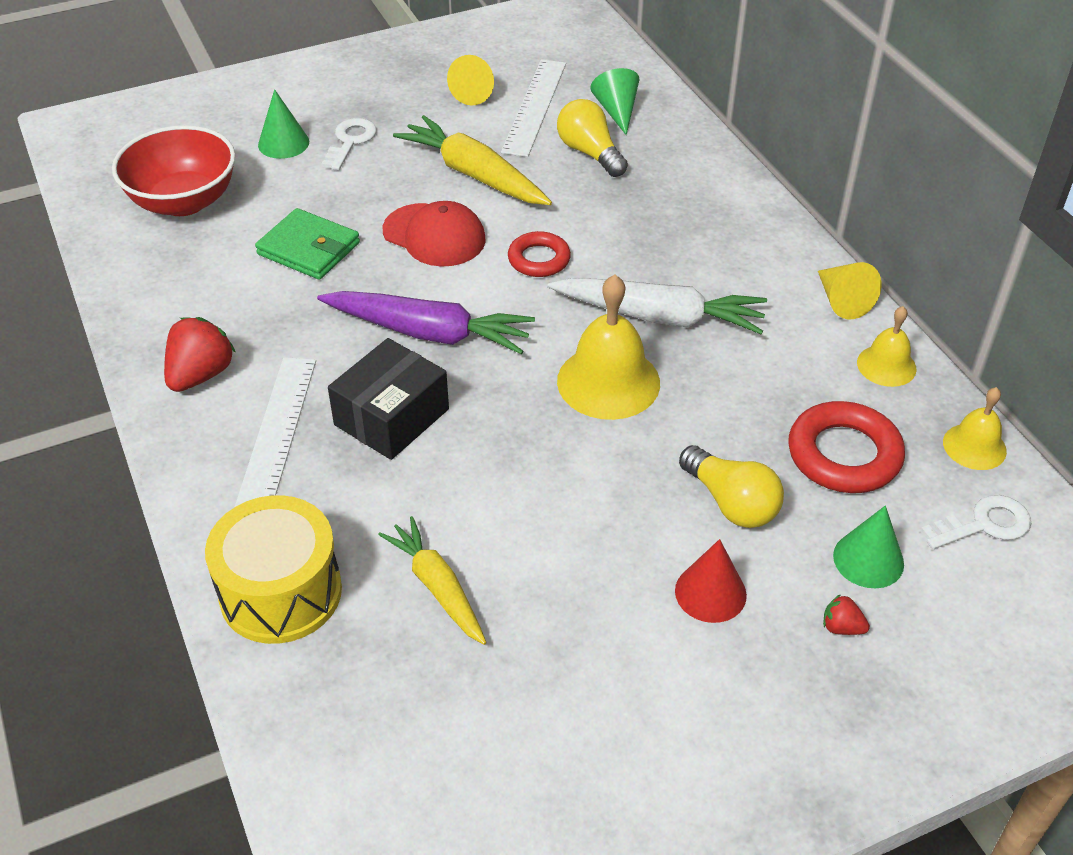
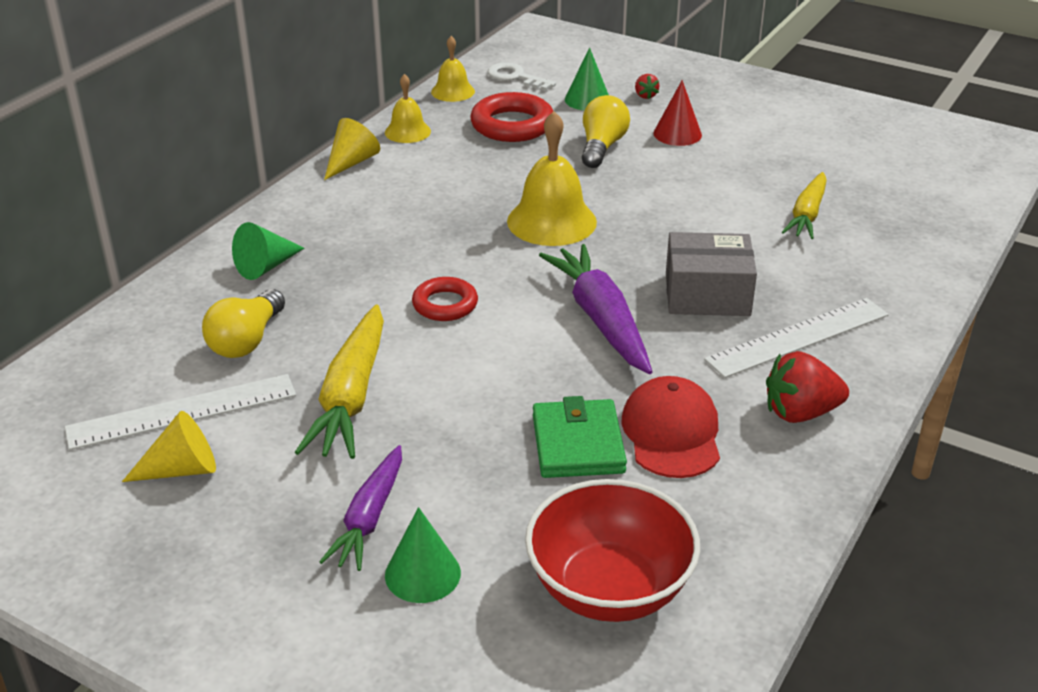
camera: 125 degrees left, 10 degrees down
(281, 592) = (899, 266): yellow drum -> none
(350, 141) = (369, 518): white key -> purple carrot
(391, 417) = (707, 294): black box -> grey box
(434, 235) = (473, 376): red cap -> red cap (671, 433)
(617, 111) = (150, 353): green cone -> green cone (266, 266)
(659, 317) = (454, 225): white carrot -> none

